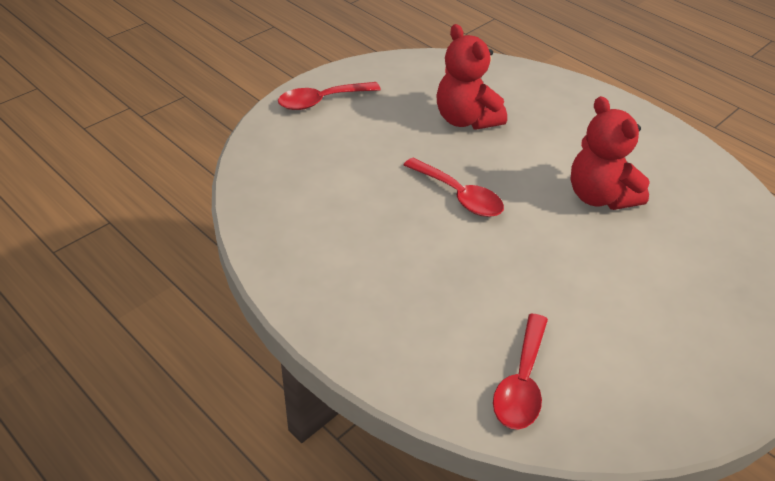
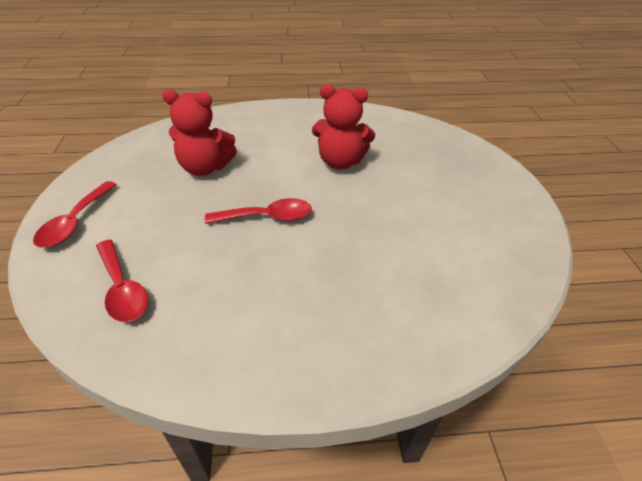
camera: 50 degrees left, 0 degrees up
(521, 383) = (458, 299): red spoon -> red spoon (122, 289)

